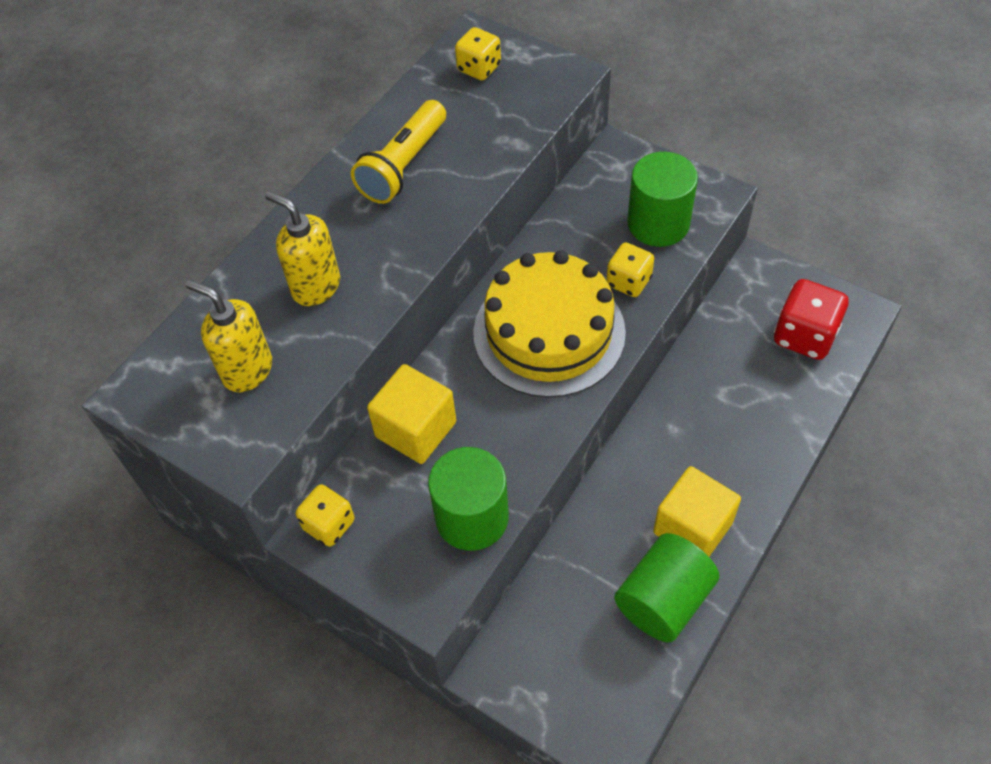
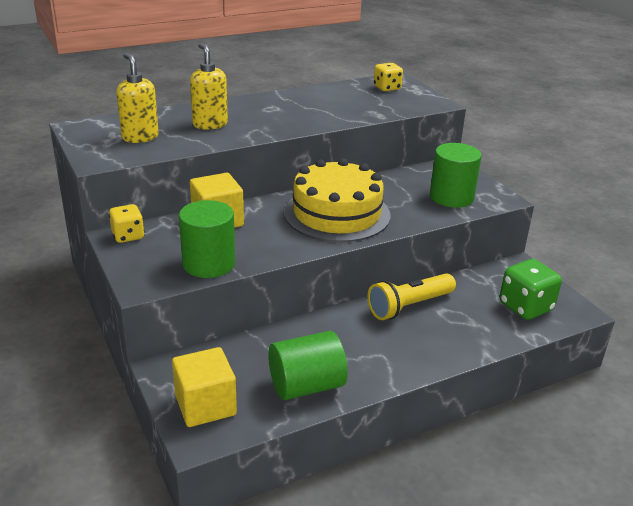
camera: 25 degrees right, 25 degrees down
(403, 165) = (306, 104): yellow flashlight -> yellow flashlight (409, 306)
(628, 281) = (408, 212): yellow dice -> none
(692, 528) = (360, 361): yellow cube -> yellow cube (205, 405)
(804, 336) = (525, 307): red dice -> green dice

